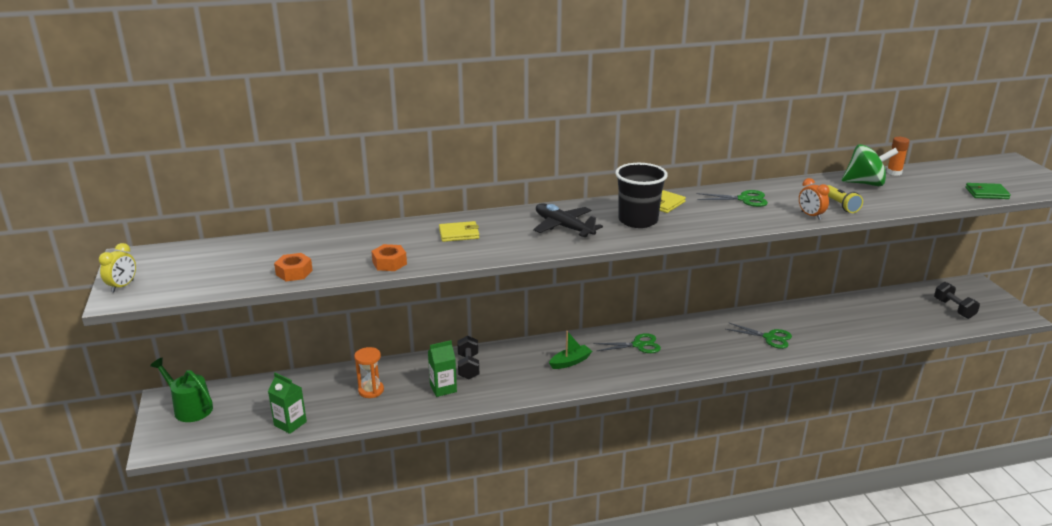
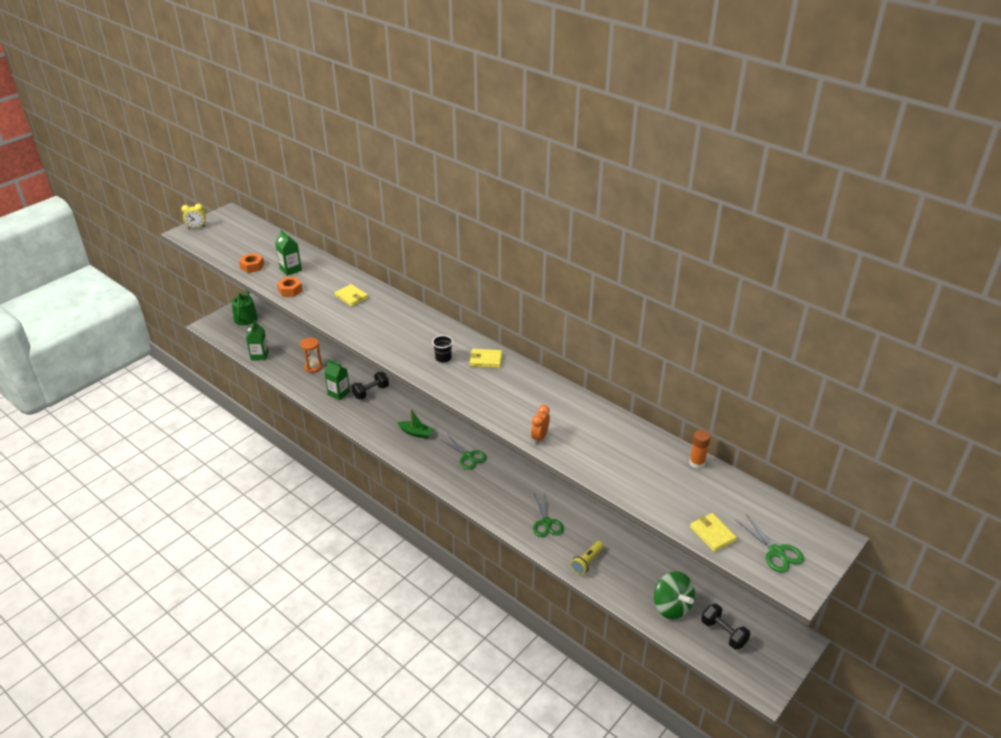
camera: 55 degrees right, 10 degrees up
(343, 251) = (290, 269): none -> green carton
(564, 227) = (401, 331): black plane -> none
(638, 220) = (443, 358): black cup -> black cup, size x0.48
(744, 199) = (536, 394): green scissors -> green scissors (776, 552)
(840, 205) = (579, 448): yellow flashlight -> yellow flashlight (587, 562)
(865, 183) = (647, 451): green spinning top -> green spinning top (671, 606)
(954, 309) = (723, 633): black dumbbell -> black dumbbell turned 75 degrees counterclockwise
(986, 193) = (712, 534): green wallet -> yellow wallet

